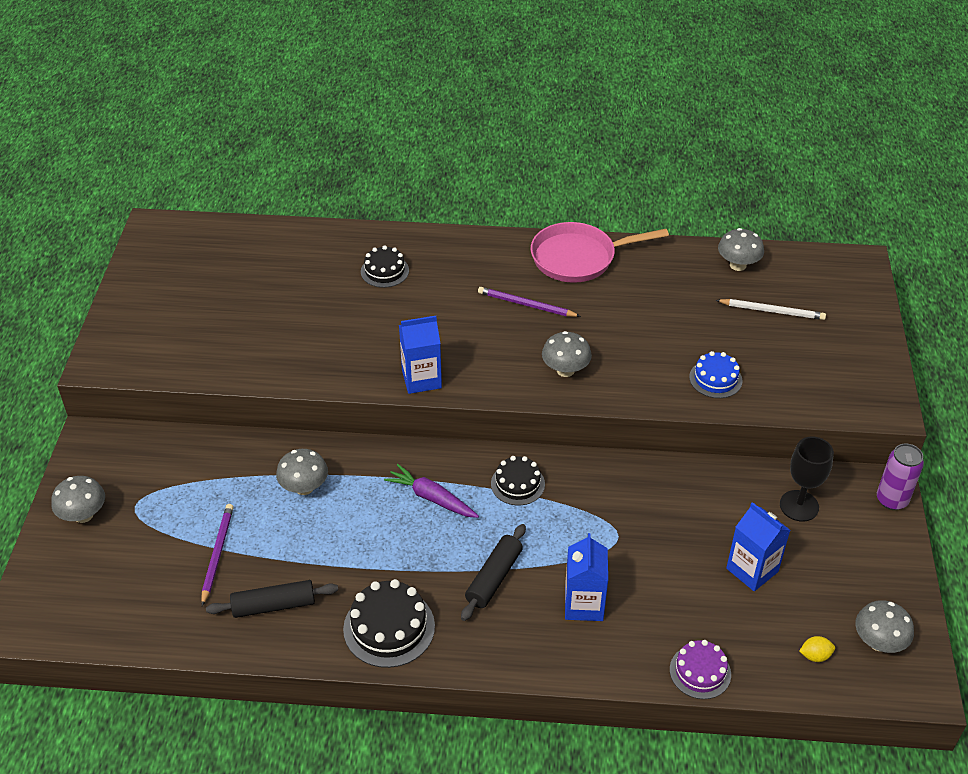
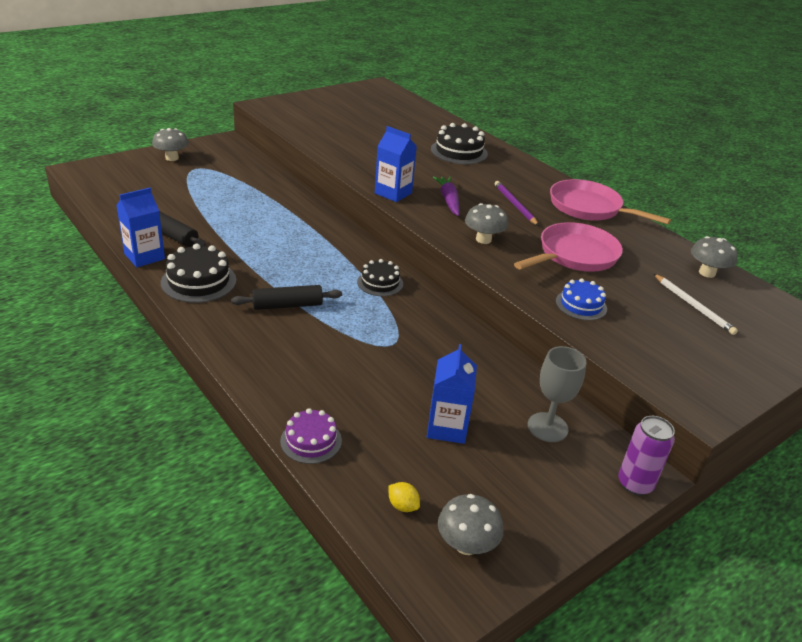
camera: 45 degrees right, 10 degrees down
(217, 554) = (190, 204): purple pencil -> none
(304, 487) = (274, 210): grey mushroom -> none
(384, 271) = (459, 152): black cake -> black cake, size x1.53
(431, 498) = (323, 255): purple carrot -> purple carrot (448, 200)
(584, 604) = (310, 354): blue carton -> blue carton (144, 256)
(643, 328) = (574, 255): none -> pink pan
(799, 506) = (547, 427): black goblet -> grey goblet

